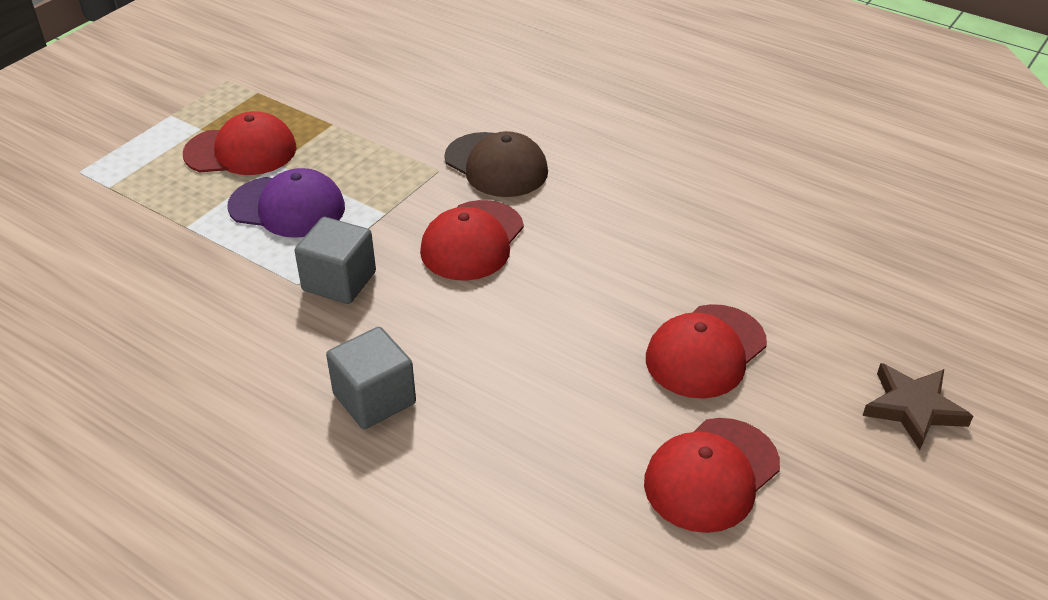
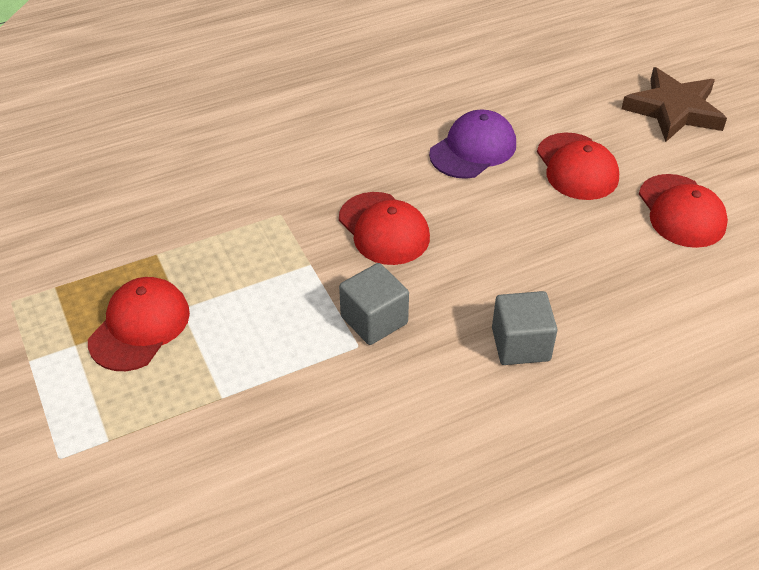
camera: 60 degrees left, 5 degrees up
(287, 207) = (251, 321): purple cap -> purple cap (473, 149)
(496, 165) = (303, 181): brown cap -> none
(913, 408) = (674, 110): brown star -> brown star, size x1.50

